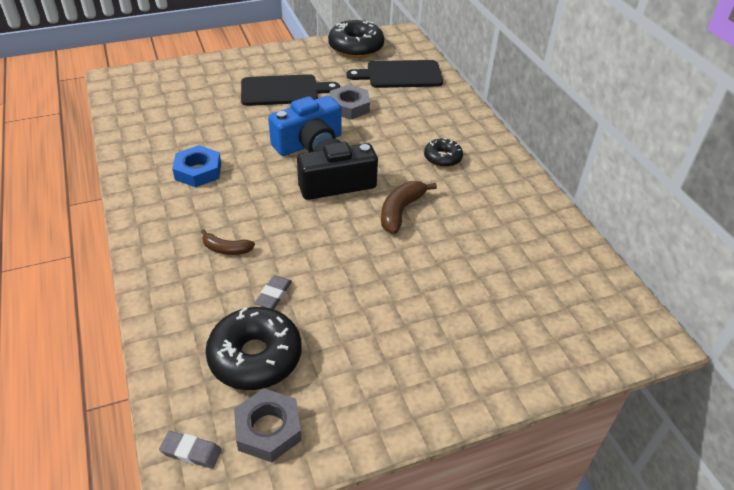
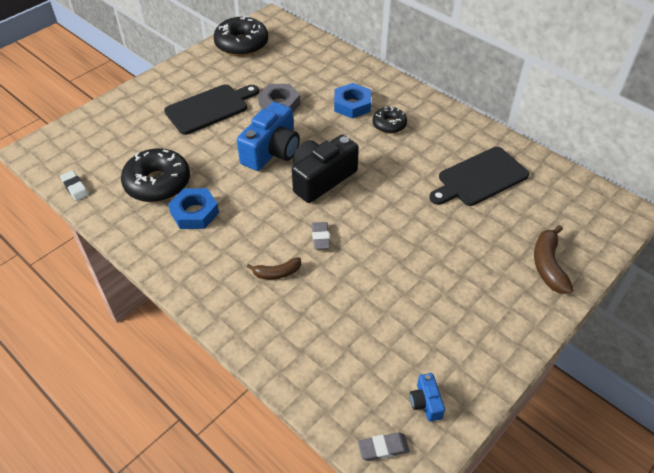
camera: 25 degrees left, 5 degrees up
(120, 117) = (75, 187): none -> white eraser
(255, 357) = (372, 352): black donut -> black donut (158, 183)
(268, 429) = (425, 402): grey nut -> blue camera
(274, 294) = (346, 295): grey eraser -> grey eraser (320, 237)
(400, 75) = (299, 59): black cutting board -> black cutting board (479, 178)
(401, 211) = (391, 183): brown banana -> brown banana (548, 265)
(419, 129) = (352, 105): none -> blue nut

